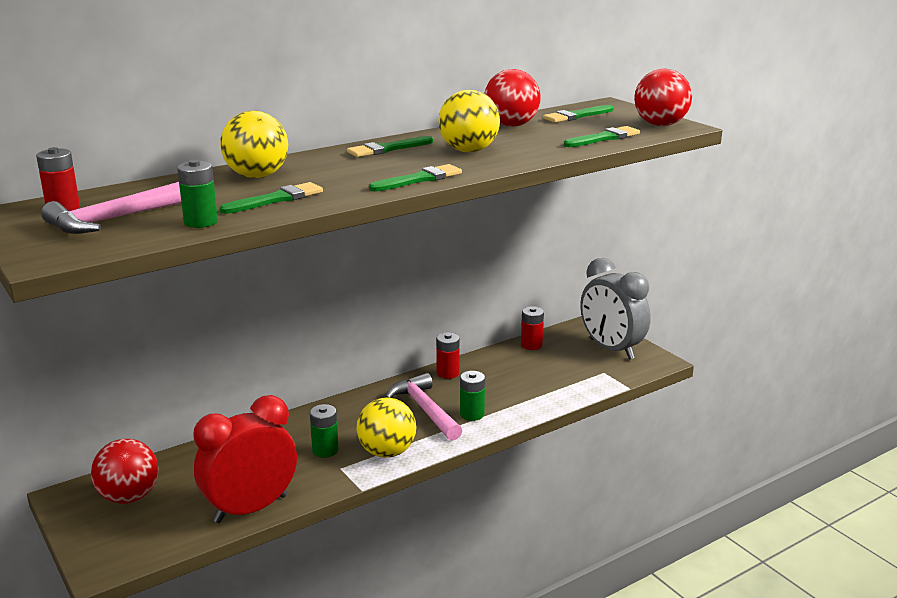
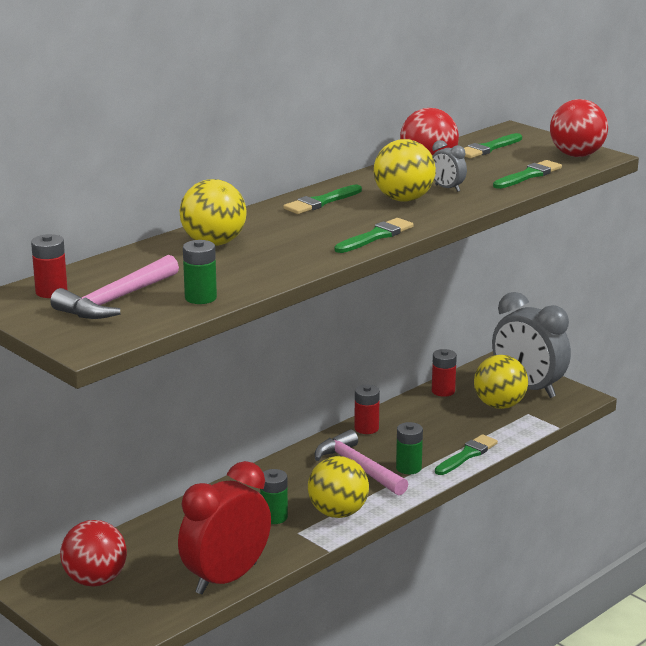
camera: 10 degrees left, 0 degrees up
(276, 199) = (253, 268): green brush -> green brush (467, 455)
(517, 144) = (447, 188): none -> grey clock
(579, 362) = (499, 405): none -> yellow ball

